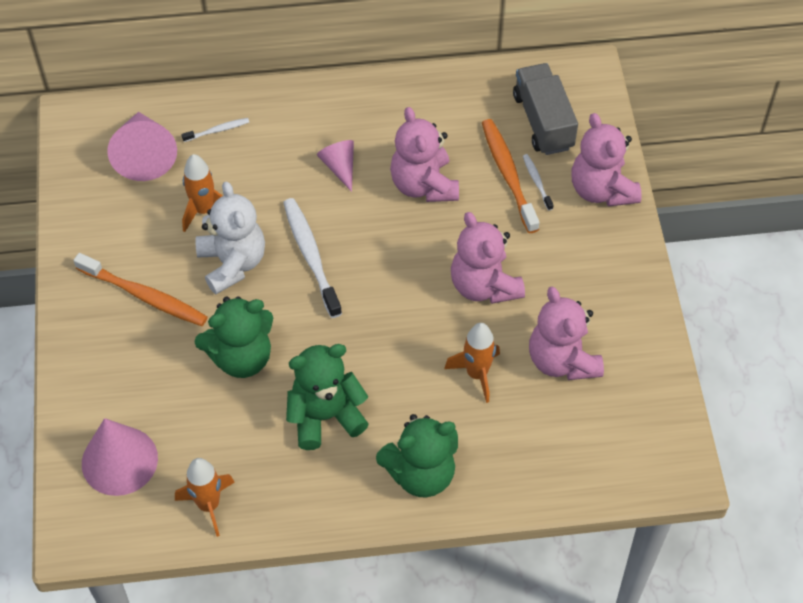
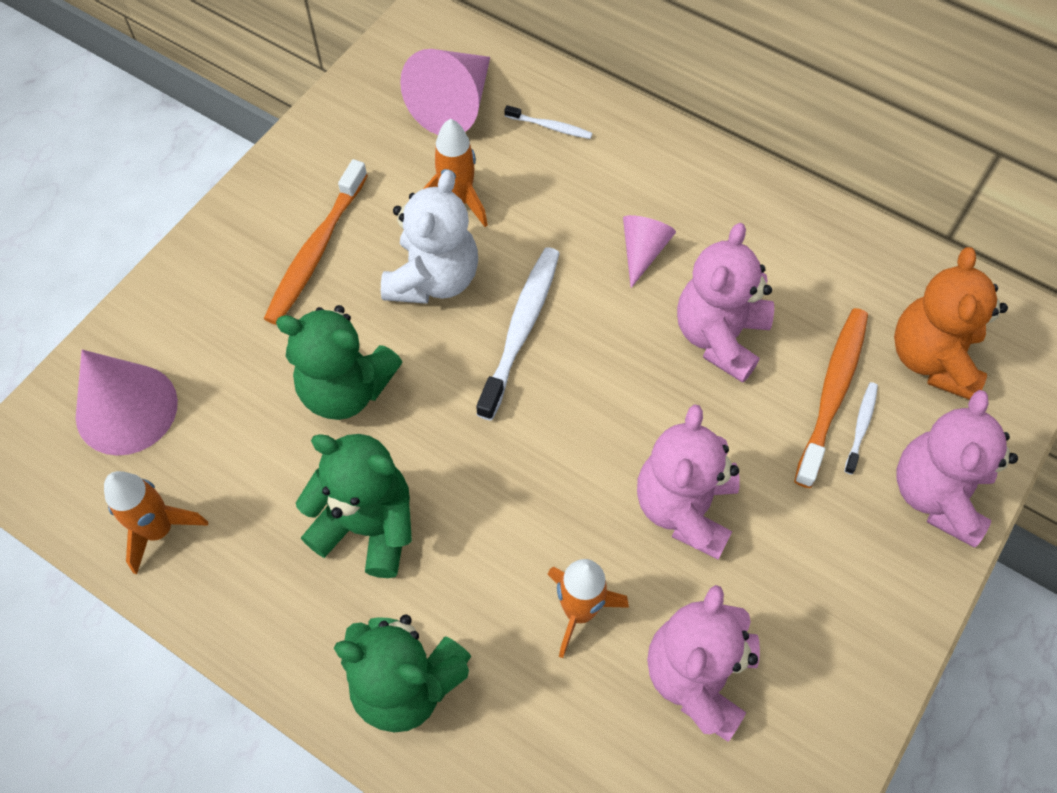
camera: 40 degrees right, 5 degrees up
(144, 296) = (316, 251): orange toothbrush -> orange toothbrush turned 45 degrees clockwise
(543, 121) = (932, 358): grey truck -> orange teddy bear

